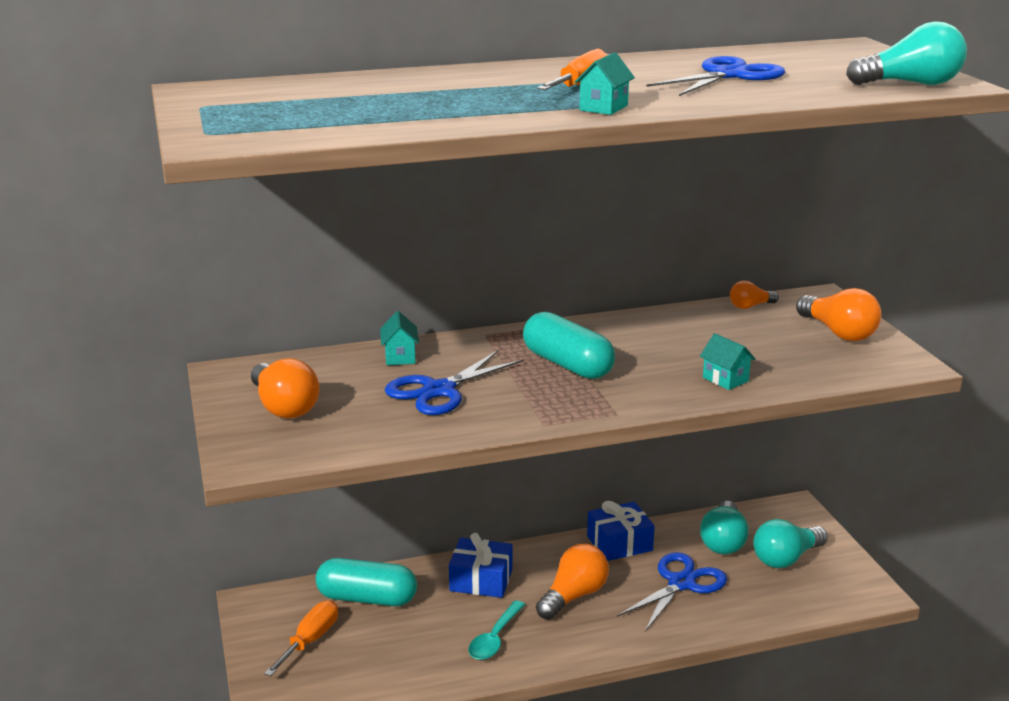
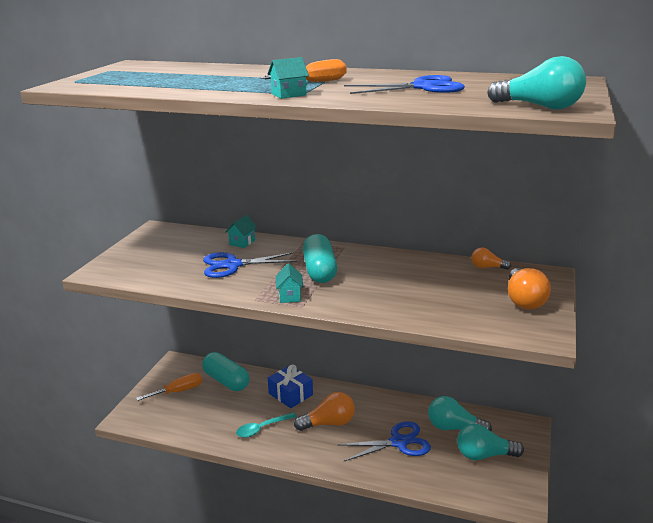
camera: 35 degrees right, 0 degrees up
(284, 407) = (152, 252): orange light bulb -> none
(619, 543) = (388, 404): blue gift -> none
(723, 541) = (454, 428): turquoise light bulb -> turquoise light bulb turned 60 degrees clockwise
(725, 379) = (398, 307): turquoise house -> turquoise house (290, 296)

